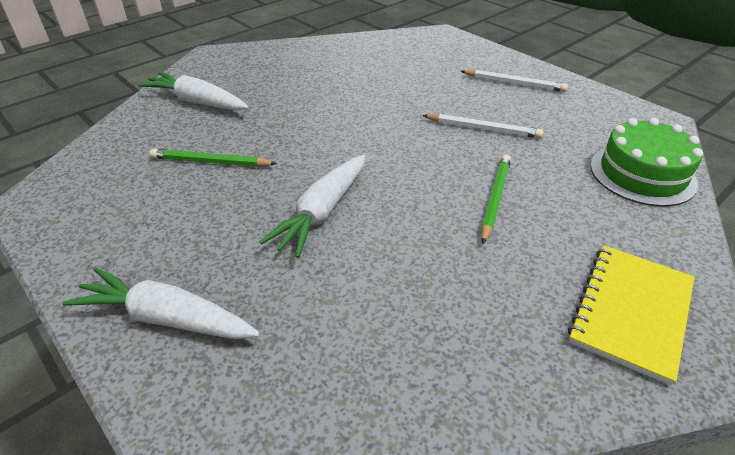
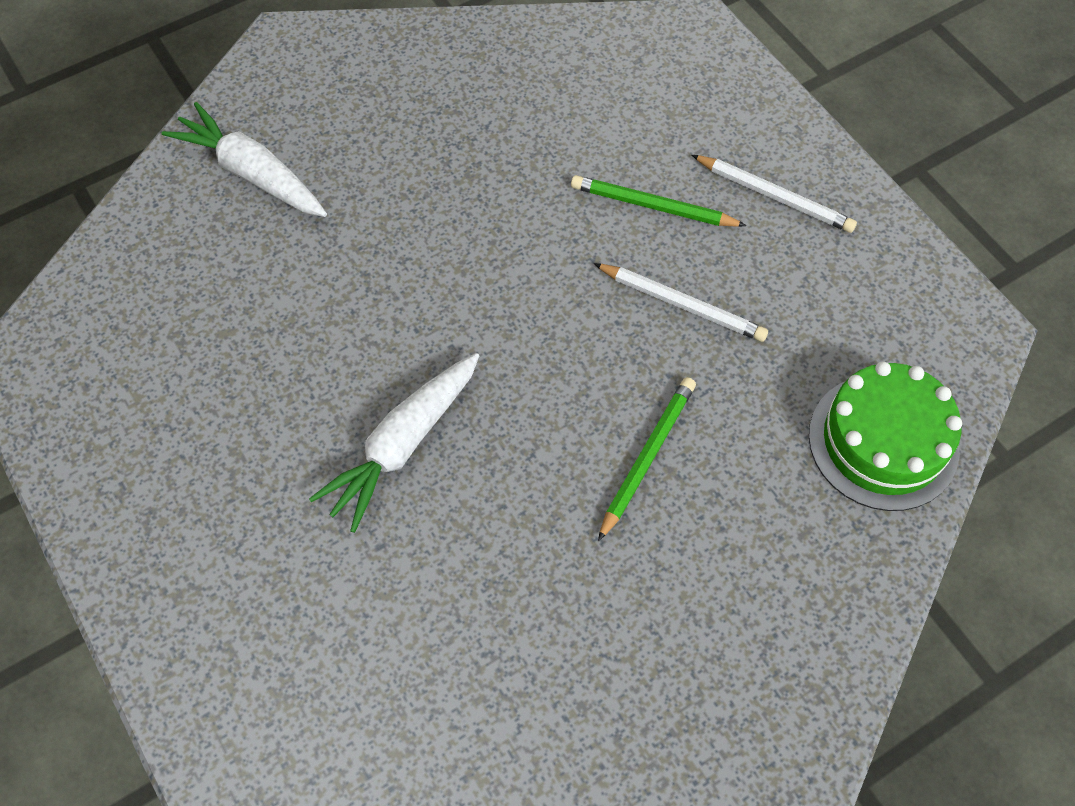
camera: 10 degrees right, 20 degrees up
(167, 318) = (191, 589): white carrot -> none
(210, 162) = (262, 319): green pencil -> green pencil (652, 206)
(631, 311) = (746, 675): yellow notebook -> none

